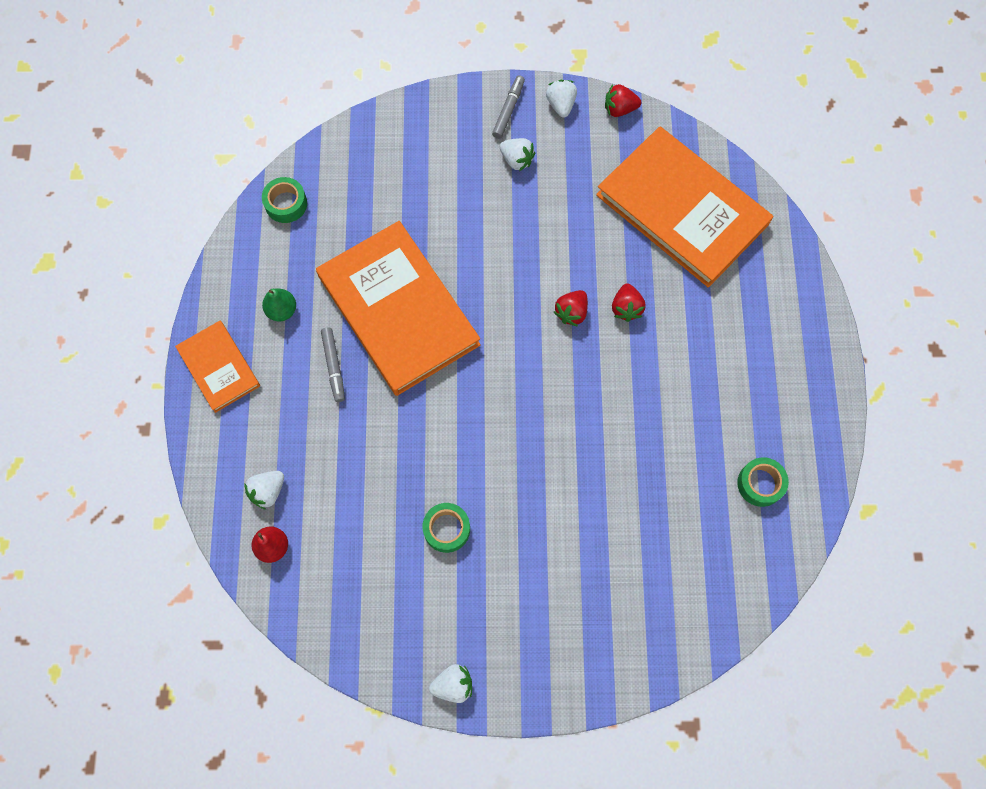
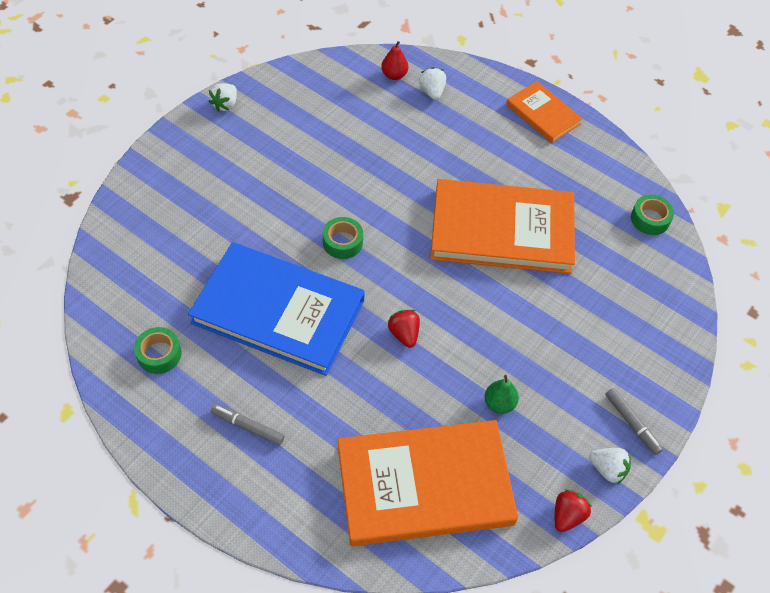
camera: 125 degrees right, 15 degrees down
(219, 367) = (543, 114): orange book -> orange book turned 45 degrees clockwise
(282, 310) = (559, 168): green pear -> green pear (499, 403)
(333, 366) = (490, 170): grey marker -> grey marker (248, 427)
(446, 529) = (319, 159): green tape -> green tape (342, 242)
(516, 160) = (575, 394): white strawberry -> none
(626, 308) = (374, 373): red strawberry -> none
(638, 425) = (278, 311): none -> blue book

